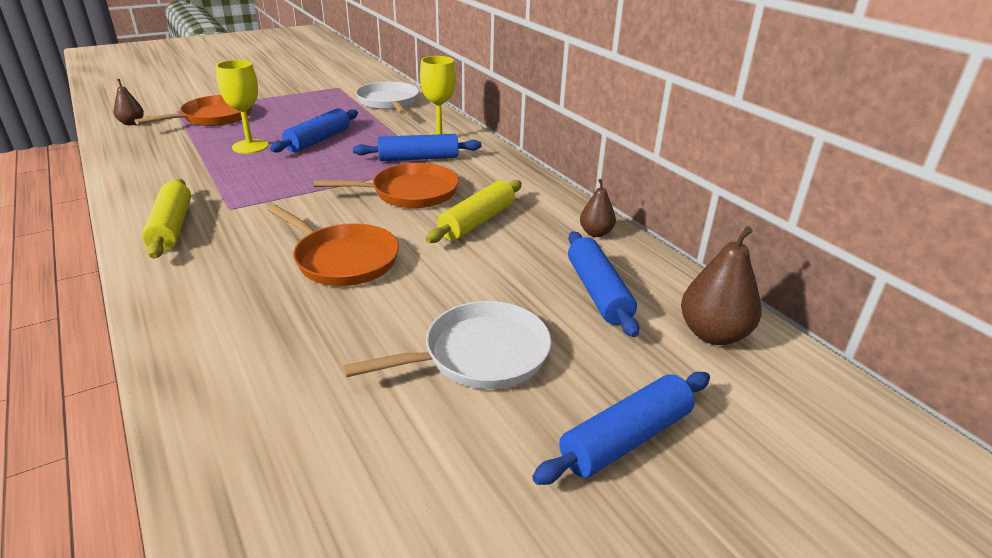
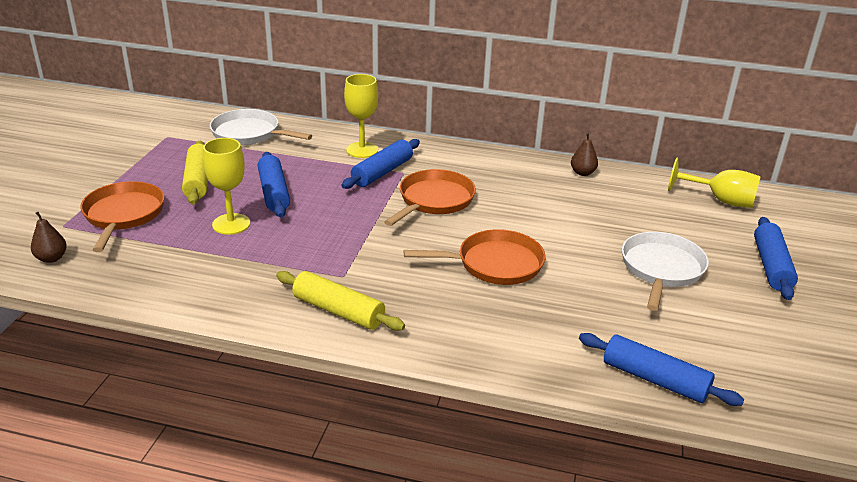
camera: 45 degrees left, 0 degrees up
(477, 221) = (513, 199): yellow rolling pin -> yellow rolling pin (198, 180)
(598, 292) = (645, 206): blue rolling pin -> blue rolling pin (654, 379)
(713, 334) = (720, 200): brown pear -> yellow goblet

